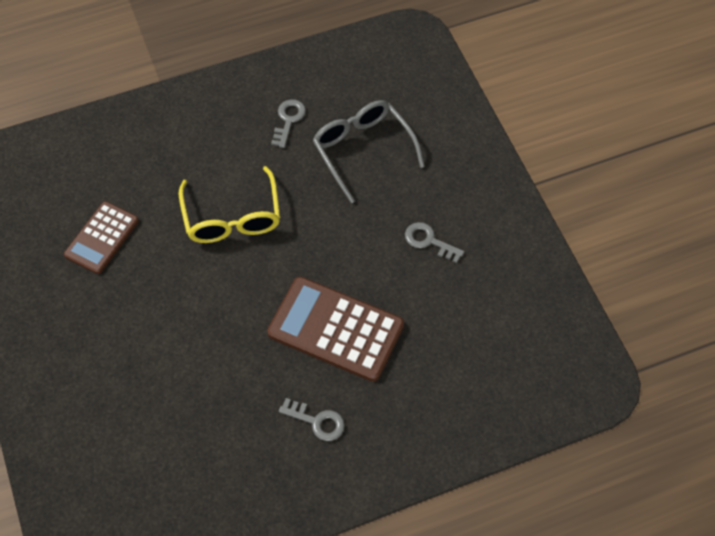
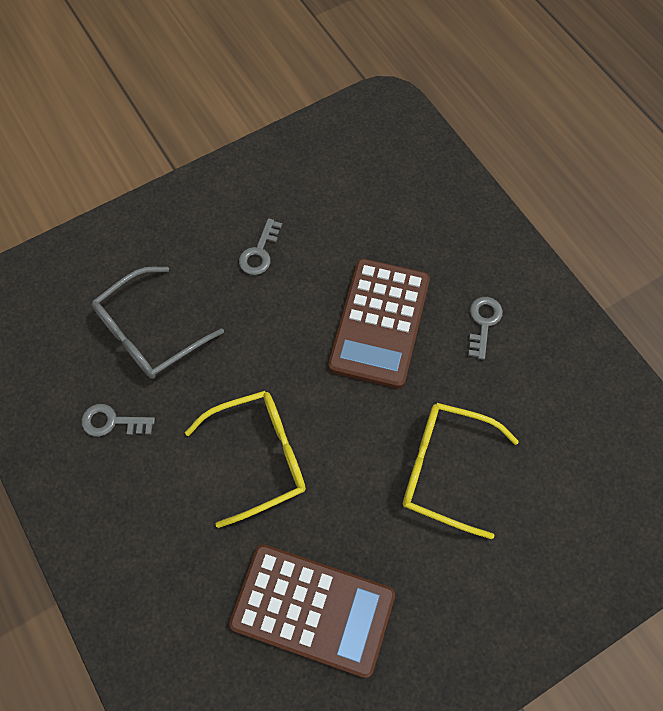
camera: 100 degrees left, 5 degrees up
(102, 238) = (312, 609): brown calculator -> brown calculator, size x1.60
(184, 355) = (444, 469): none -> yellow glasses

